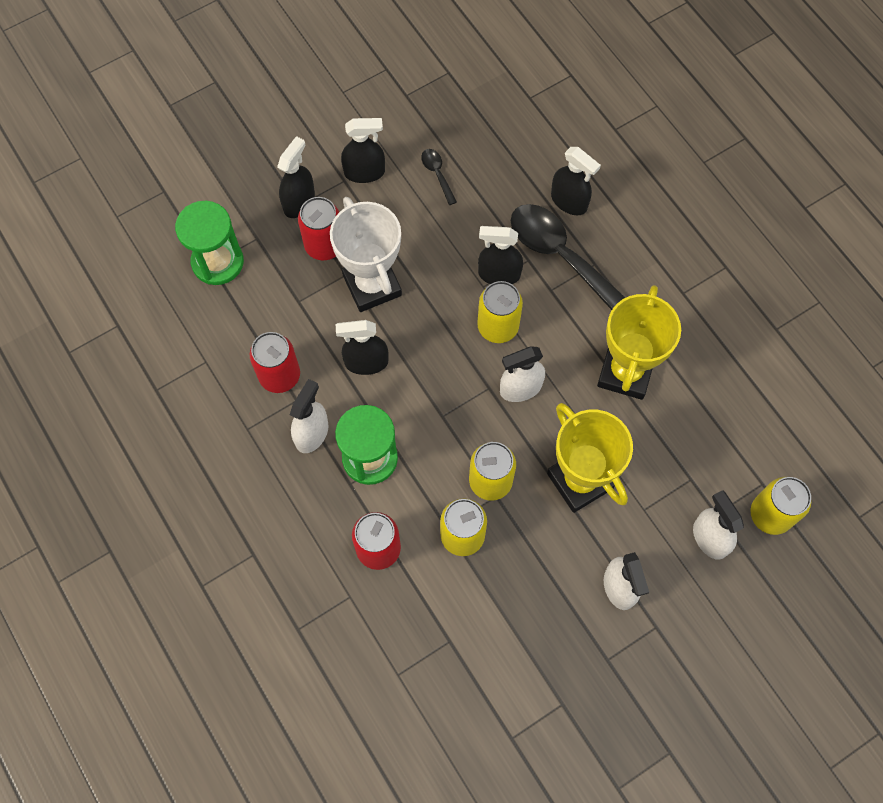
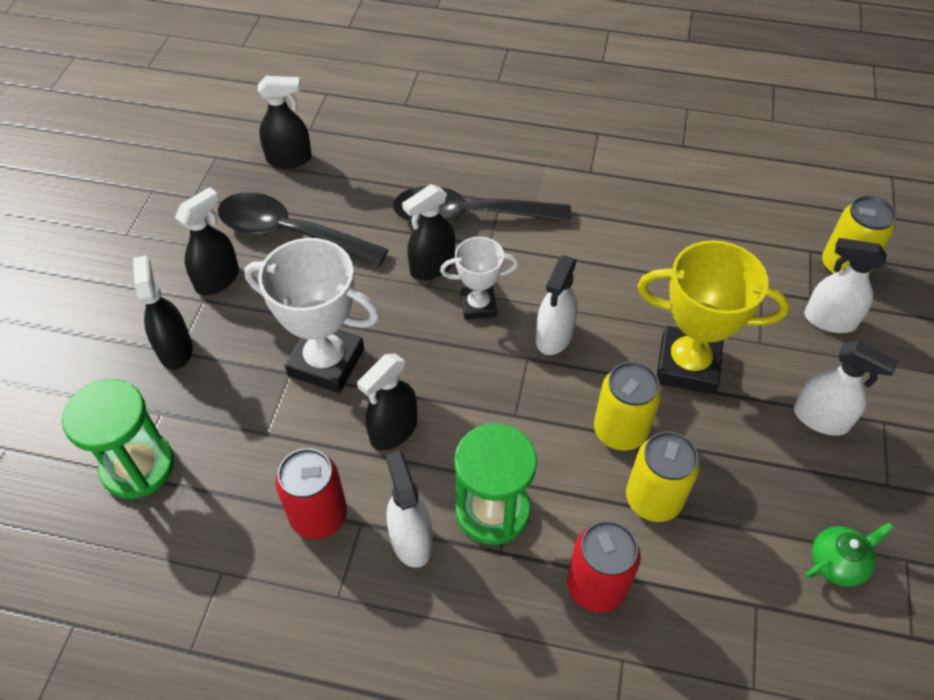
camera: 45 degrees left, 15 degrees down
(324, 245) = (241, 365): red can -> none
(437, 174) = (290, 233): black spoon -> black spoon, size x2.30
(498, 327) = (478, 305): yellow can -> white trophy
(521, 666) = (838, 562): none -> green teapot
(569, 201) = (427, 175): black spray bottle -> black spray bottle (289, 159)
(625, 372) = (619, 257): yellow trophy -> none

